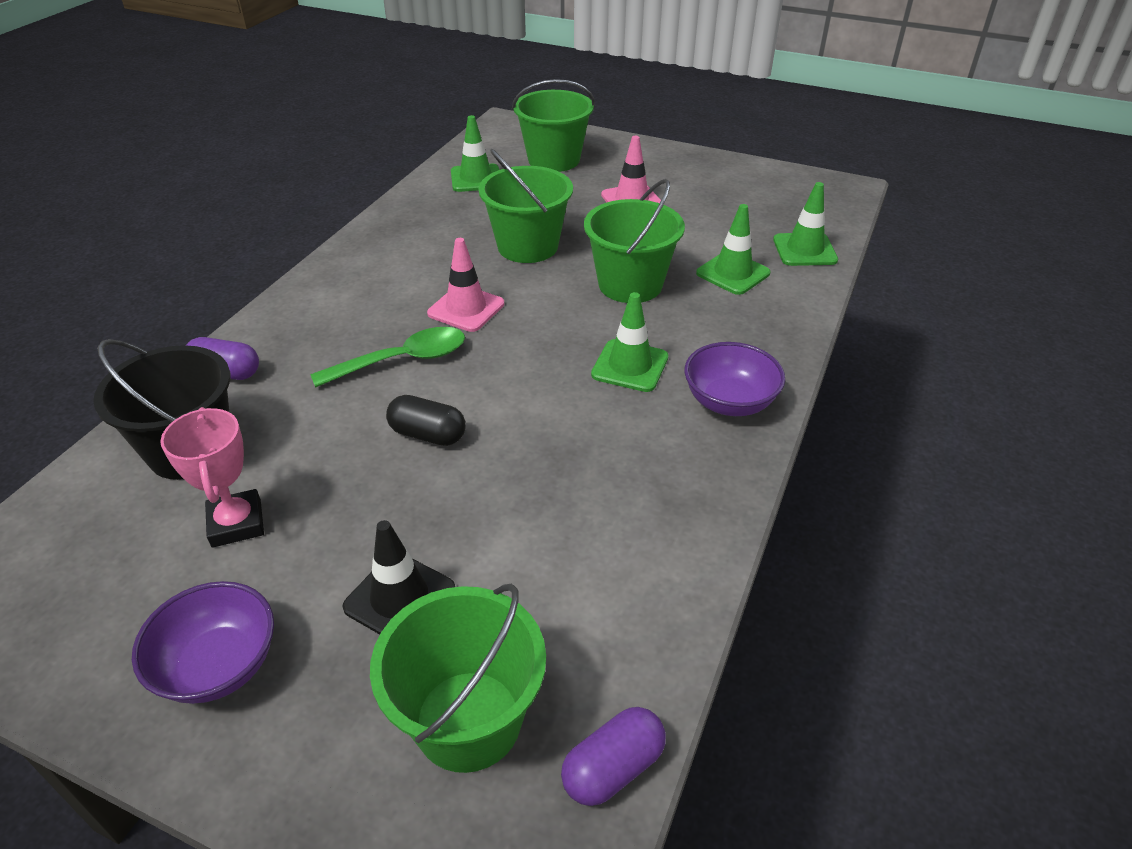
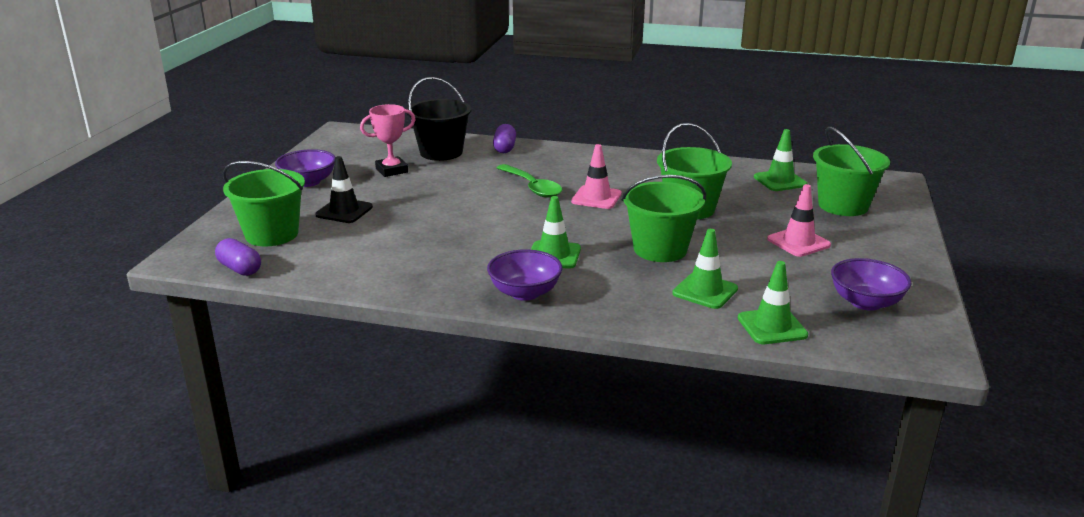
camera: 80 degrees right, 15 degrees down
(428, 434) = (466, 202): black capsule -> none
(758, 195) = (865, 302): none -> purple bowl

